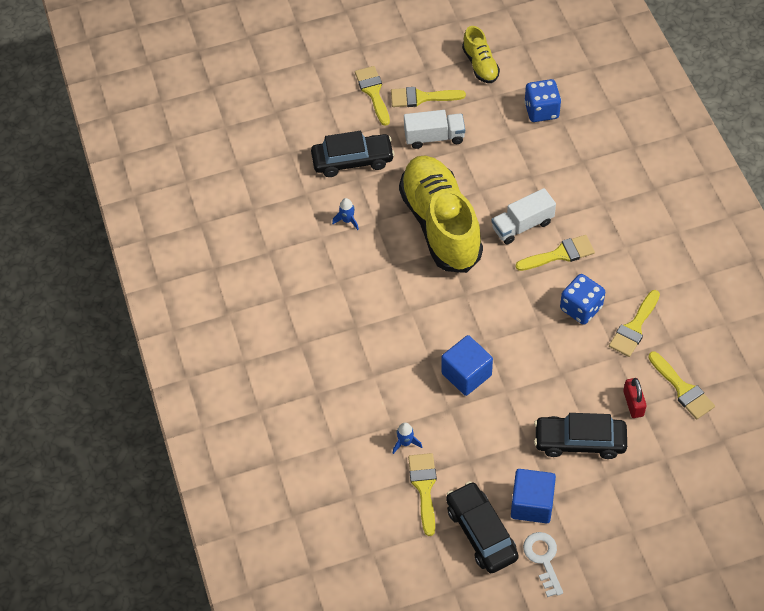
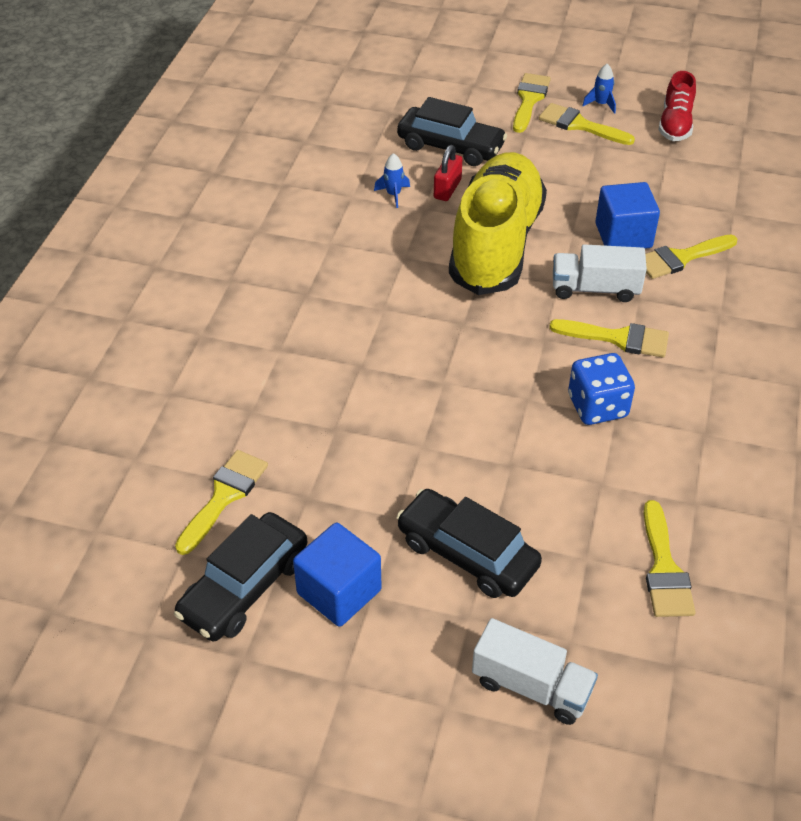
camera: 30 degrees right, 10 degrees down
(405, 443) = (249, 436): blue rocket -> blue rocket (601, 104)
(434, 137) = (562, 164): white truck -> white truck (531, 686)
(466, 374) = (389, 404): blue cube -> blue cube (623, 235)
(480, 65) = (675, 124): yellow shoe -> red shoe
(481, 532) = (244, 587): black car -> black car turned 150 degrees counterclockwise
(541, 111) = (714, 192): blue dice -> none
(543, 559) = (294, 667): white key -> none
(633, 403) = (579, 549): red padlock -> red padlock (447, 189)
(634, 327) = (652, 463): yellow brush -> yellow brush (681, 258)

